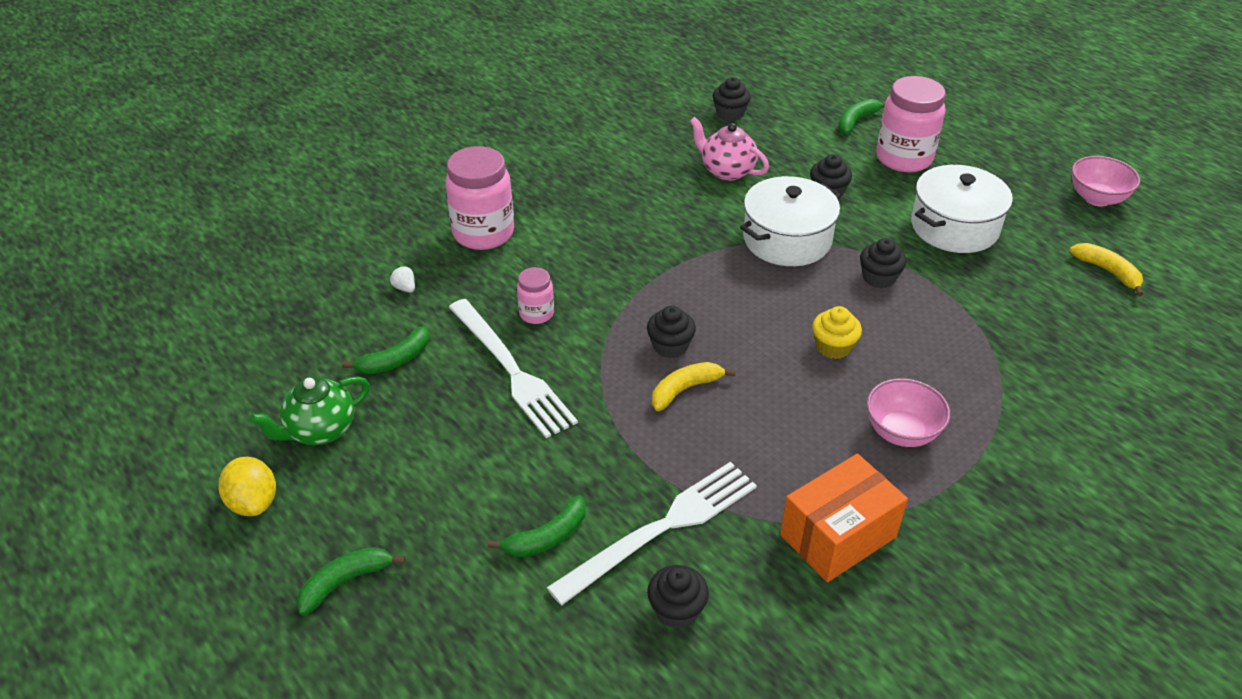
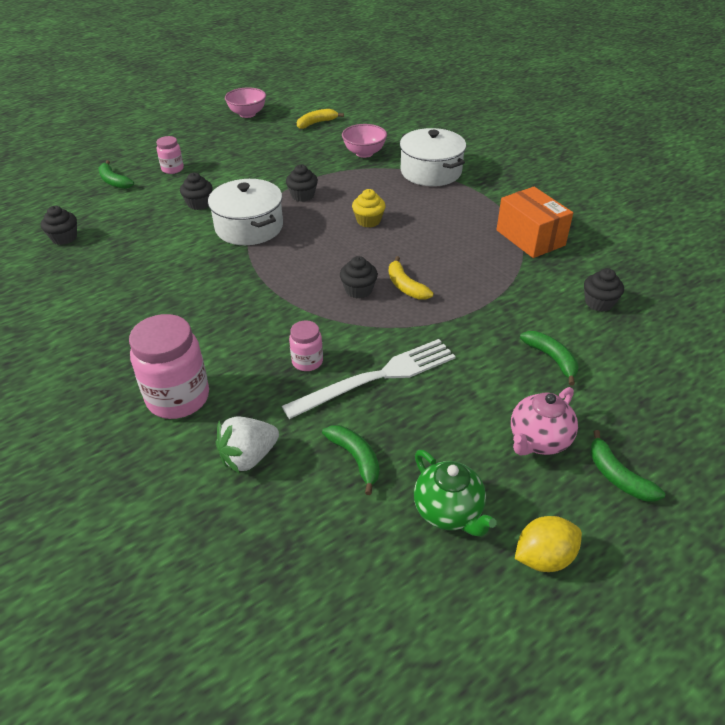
camera: 85 degrees left, 0 degrees up
(405, 288) = (248, 457): white strawberry -> white strawberry, size x2.06
(661, 528) = (535, 305): white fork -> none
(727, 171) = (148, 246): pink teapot -> pink teapot (538, 440)
(901, 432) = (446, 206): pink bowl -> pink bowl (364, 153)
(904, 158) = (172, 169): pink jar -> pink jar, size x0.52
(954, 227) = (258, 162): white pot -> white pot (431, 171)

